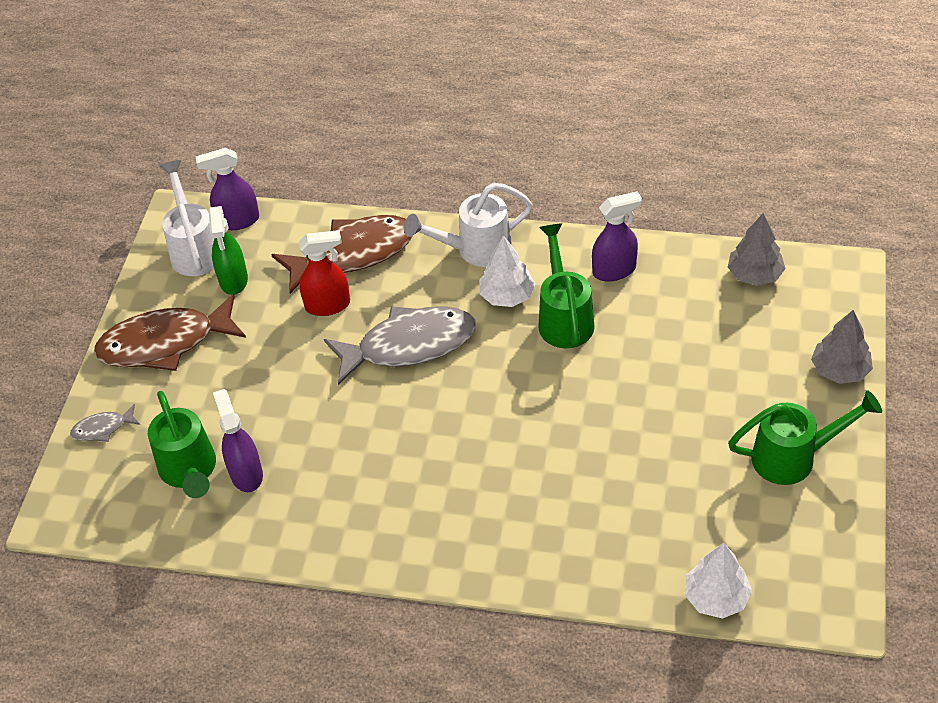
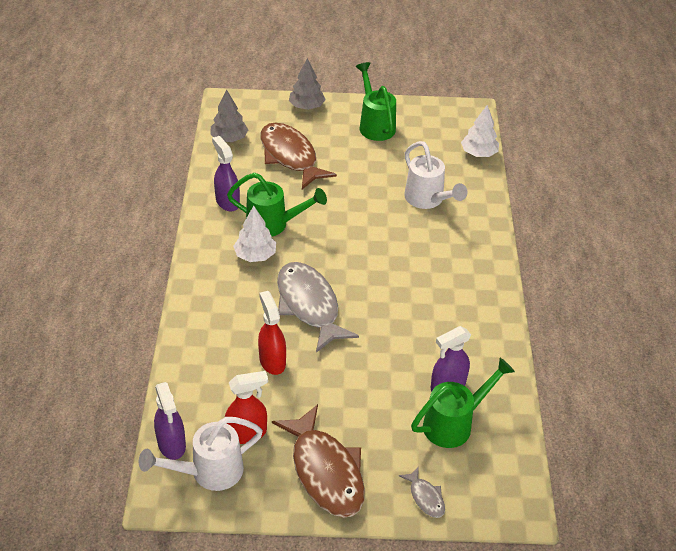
camera: 105 degrees left, 5 degrees down
(233, 280) = (247, 433): green spray bottle -> red spray bottle
(352, 254) = (213, 353): brown fish -> brown fish (290, 156)
(475, 250) = (208, 277): white watering can -> white watering can (428, 200)
(564, 317) = (274, 224): green watering can -> green watering can turned 150 degrees counterclockwise

